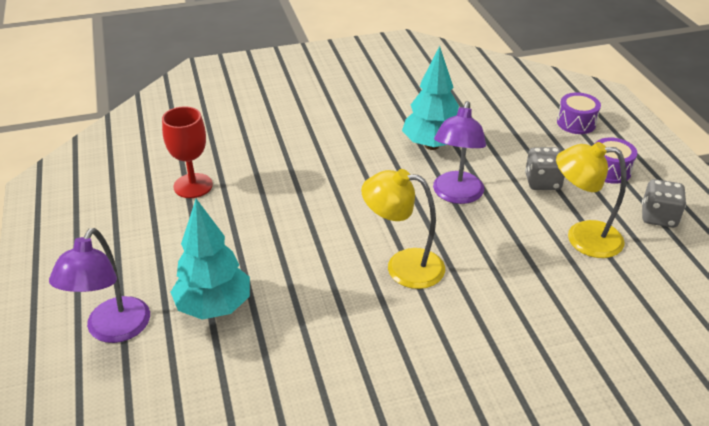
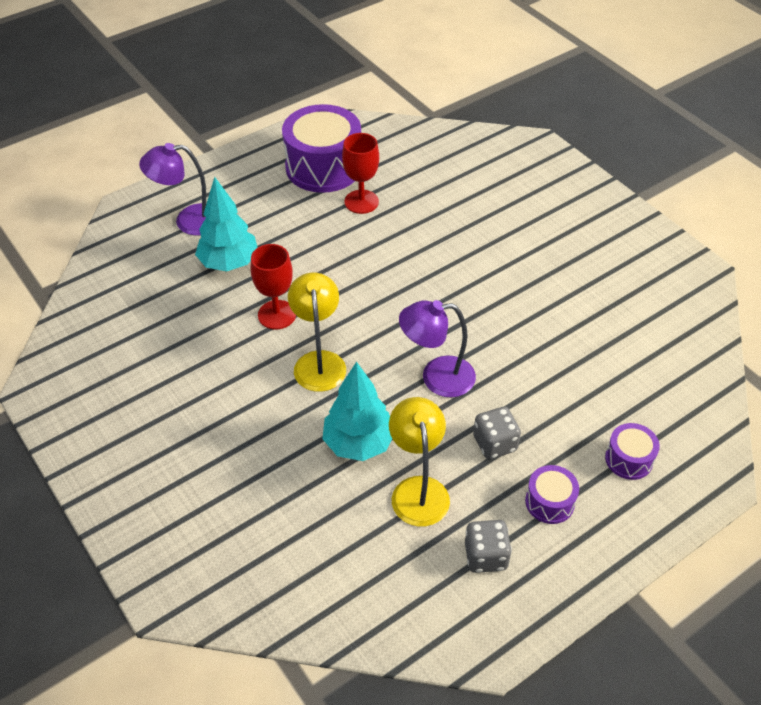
camera: 70 degrees right, 10 degrees up
(116, 199) = (323, 167): none -> purple drum
(320, 284) = (277, 315): none -> red goblet
(431, 145) = (509, 341): turquoise tree -> turquoise tree (358, 443)

